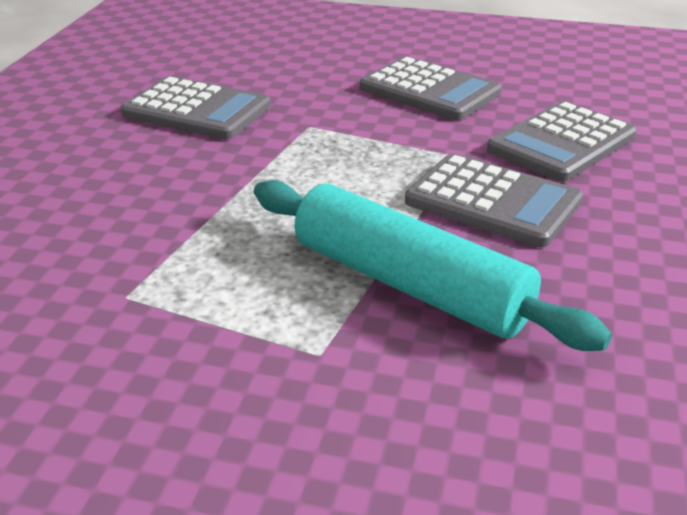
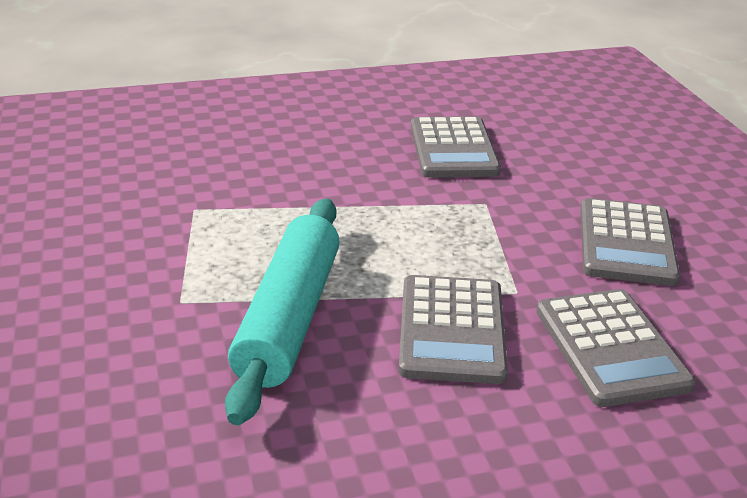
camera: 60 degrees right, 0 degrees up
(562, 143) = (610, 347): grey calculator -> grey calculator turned 120 degrees counterclockwise

